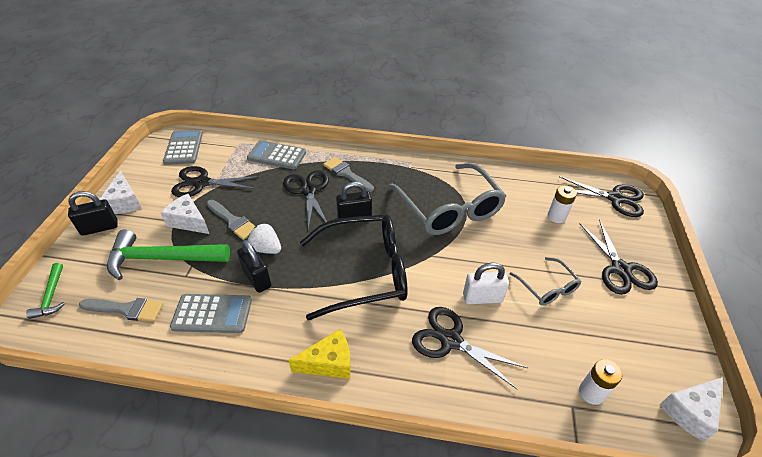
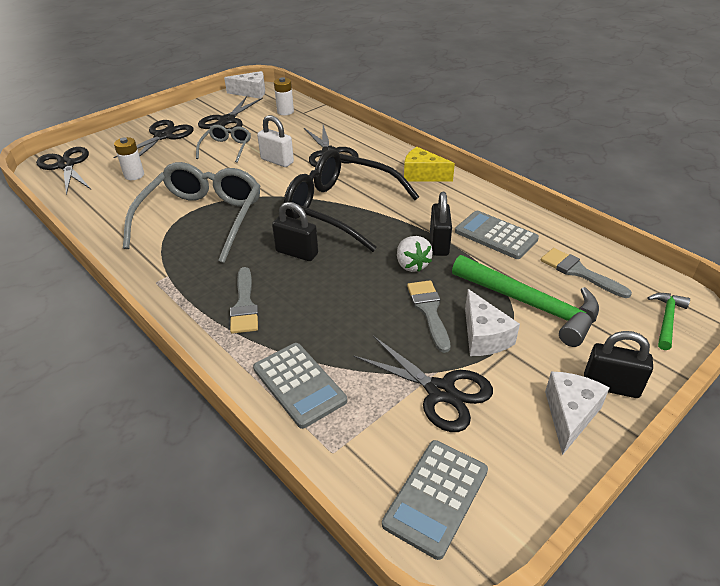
camera: 140 degrees left, 5 degrees down
(308, 190) = (311, 306): black scissors -> black scissors (227, 121)

